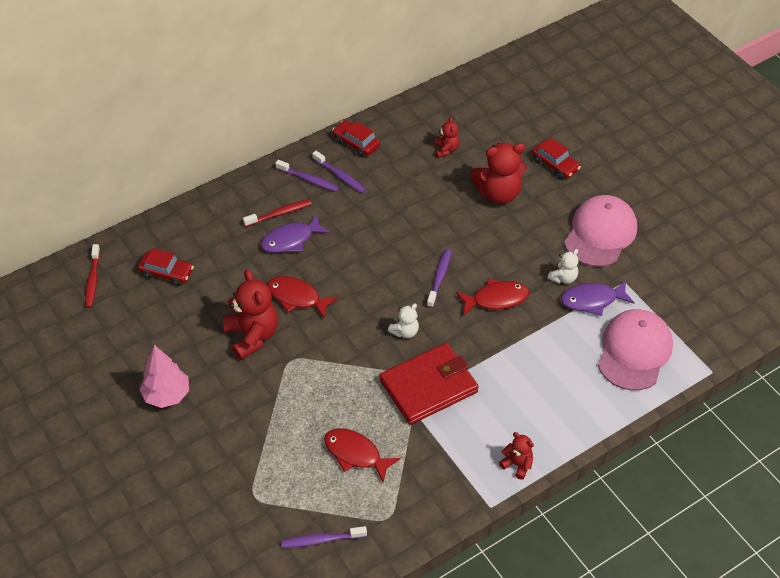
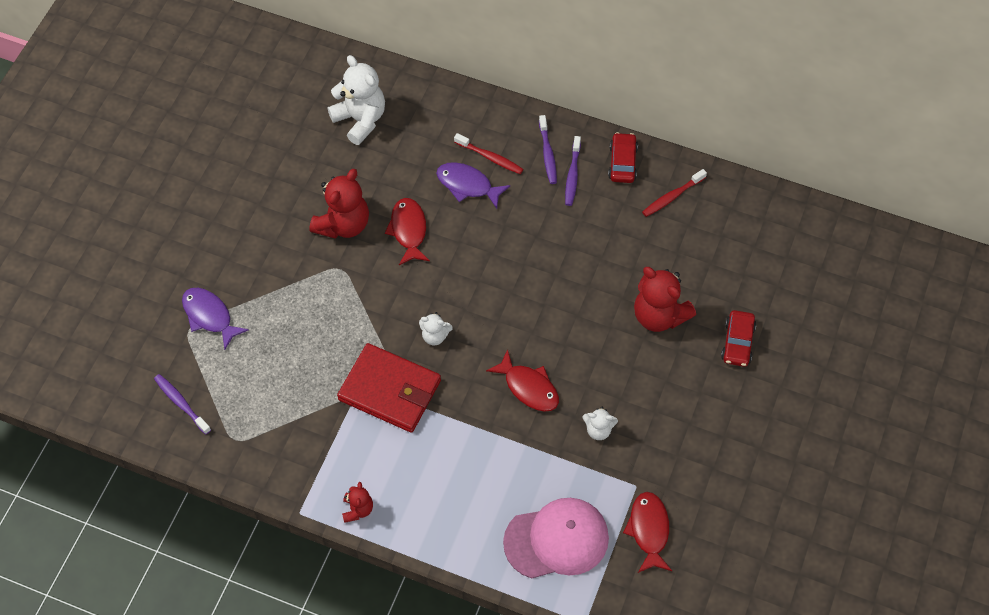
camera: 55 degrees right, 10 degrees up
(92, 280) = (313, 74): red toothbrush -> red toothbrush (672, 196)
(166, 395) = (240, 203): pink tree -> none
(167, 273) = (360, 120): red car -> white teddy bear
(355, 454) = (280, 376): red fish -> red fish (648, 530)
(439, 277) = (517, 326): purple toothbrush -> none
(446, 149) = (677, 239): red teddy bear -> none
(592, 300) = (590, 470): purple fish -> purple fish (209, 316)
(600, 233) = (680, 431): pink cap -> none

